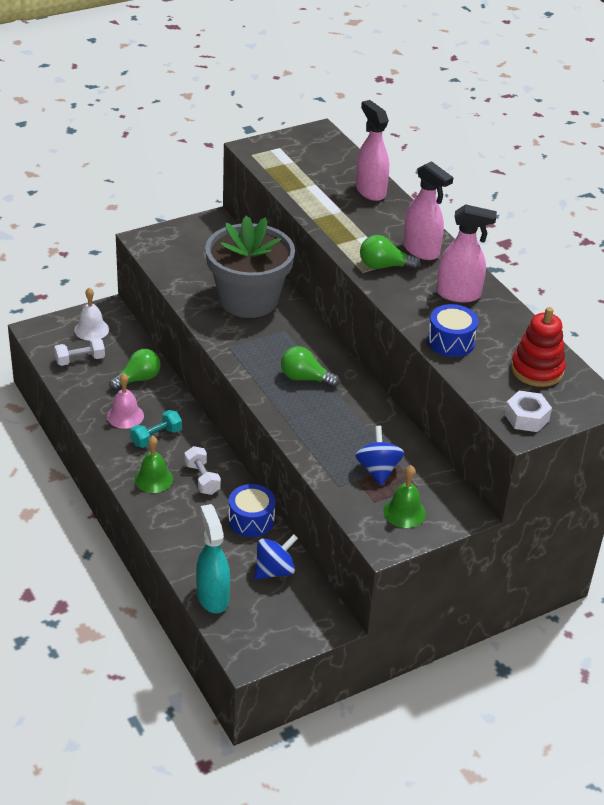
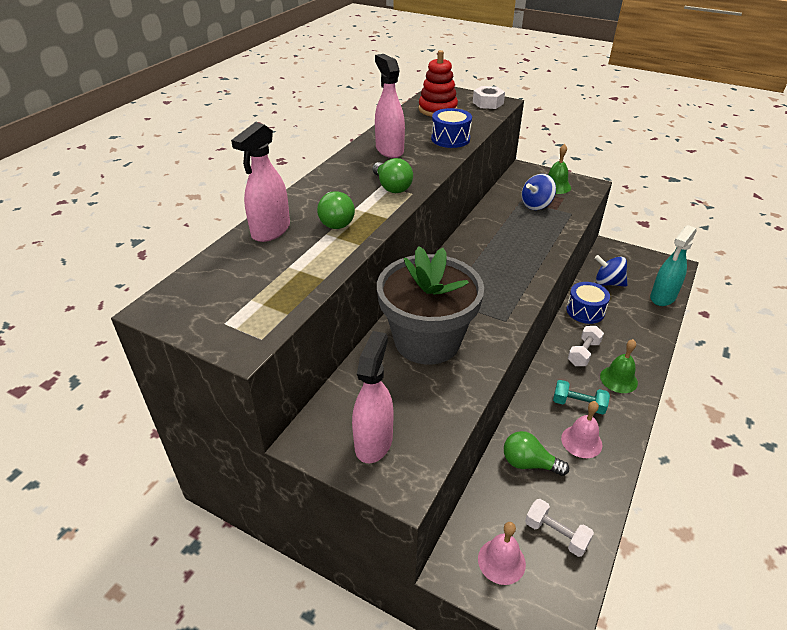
camera: 120 degrees left, 0 degrees up
(91, 329) = (501, 561): white bell -> pink bell
(305, 378) = (491, 265): green light bulb -> green light bulb (335, 221)
(421, 250) = (347, 179): pink spray bottle -> pink spray bottle (374, 442)

